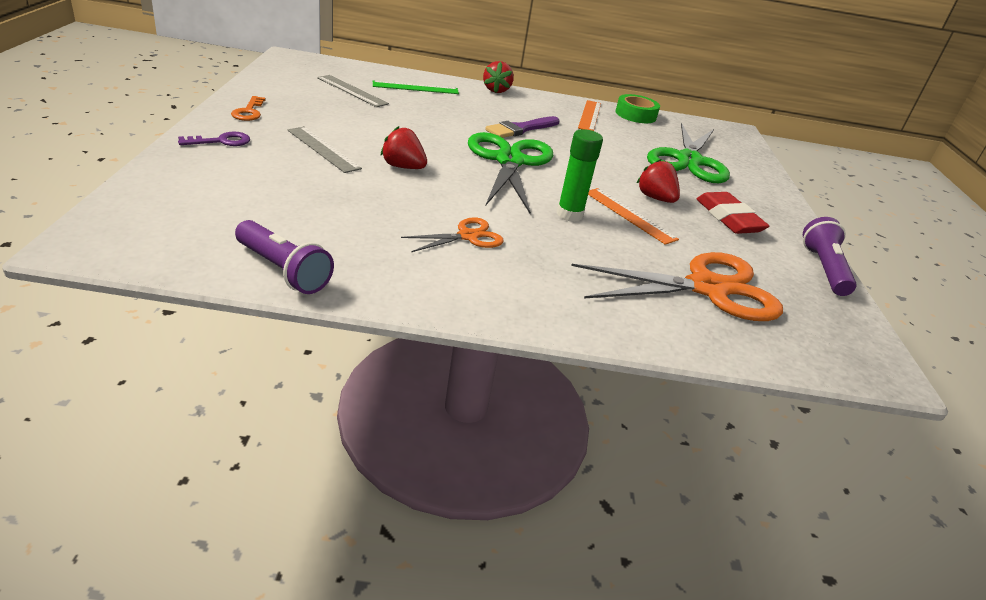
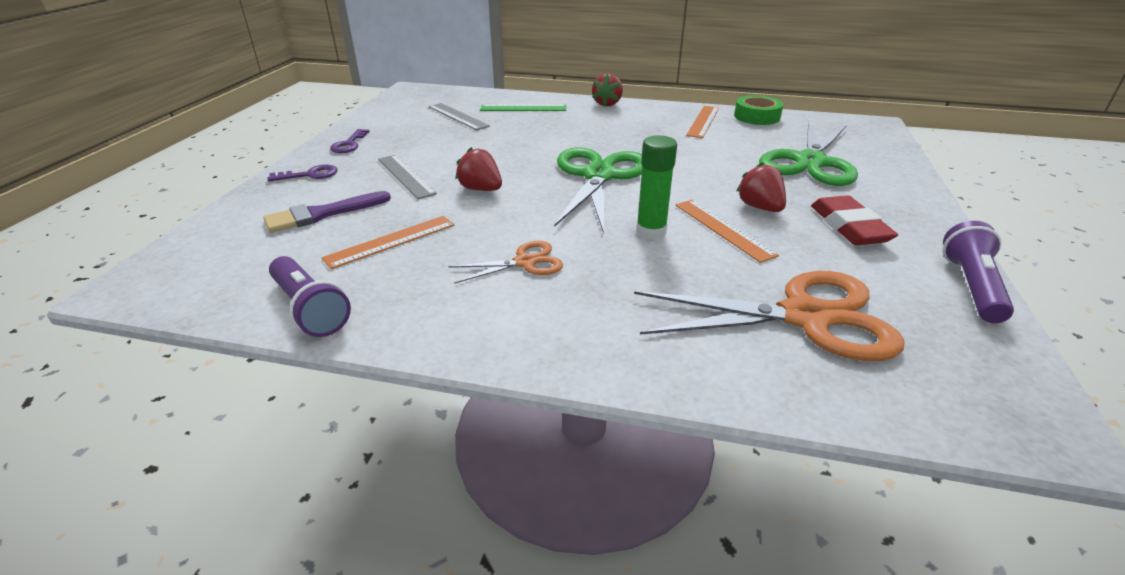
camera: 15 degrees right, 0 degrees up
(249, 112) = (349, 144): orange key -> purple key
(334, 212) = (391, 241): none -> orange ruler
(521, 129) = (622, 141): purple brush -> purple brush (322, 214)

